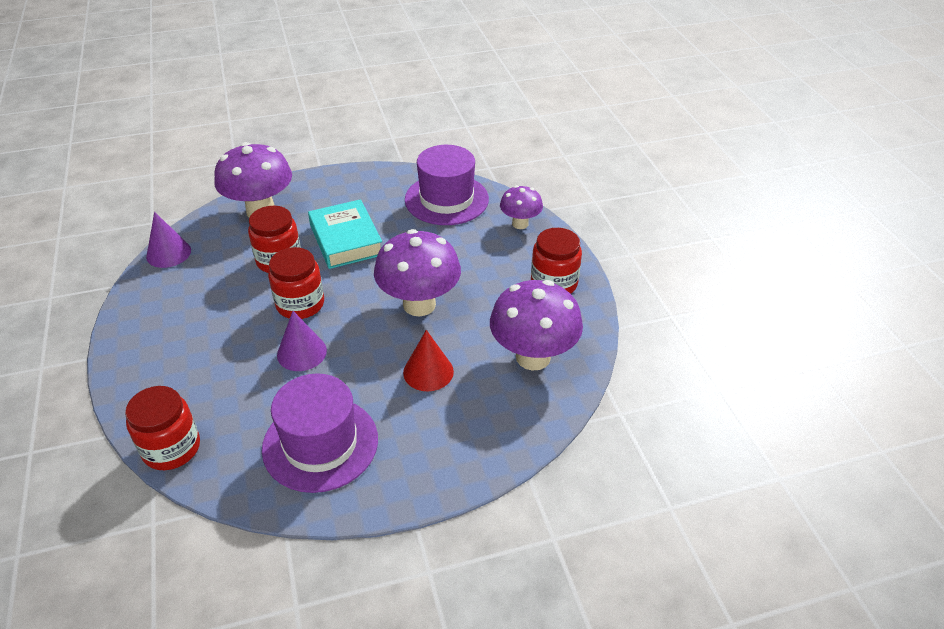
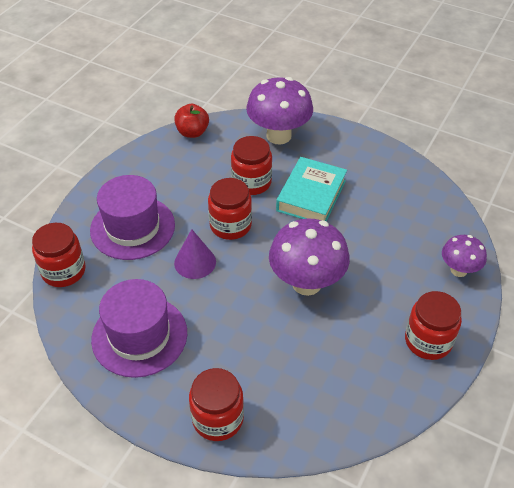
camera: 45 degrees right, 5 degrees up
(168, 253) = (192, 132): purple cone -> red apple
(428, 372) = (257, 339): red cone -> none
(446, 199) = (422, 210): purple hat -> purple hat (132, 227)
(466, 450) = (218, 418): none -> red jar
(533, 357) = (342, 388): purple mushroom -> none

